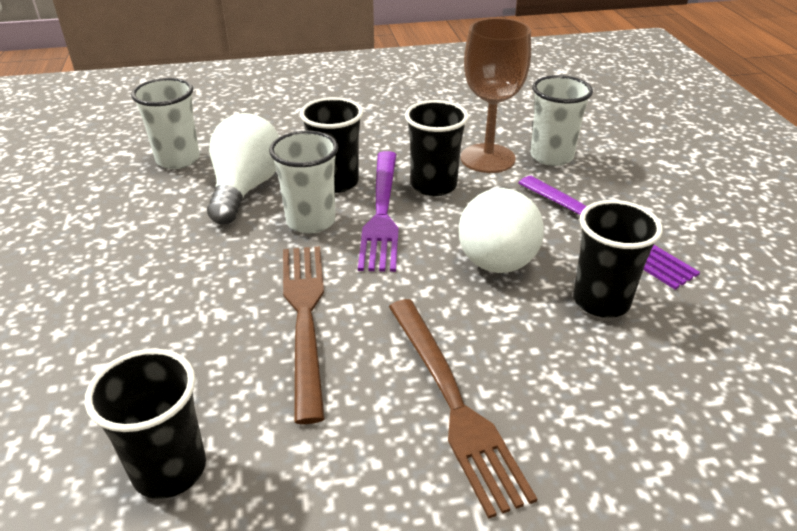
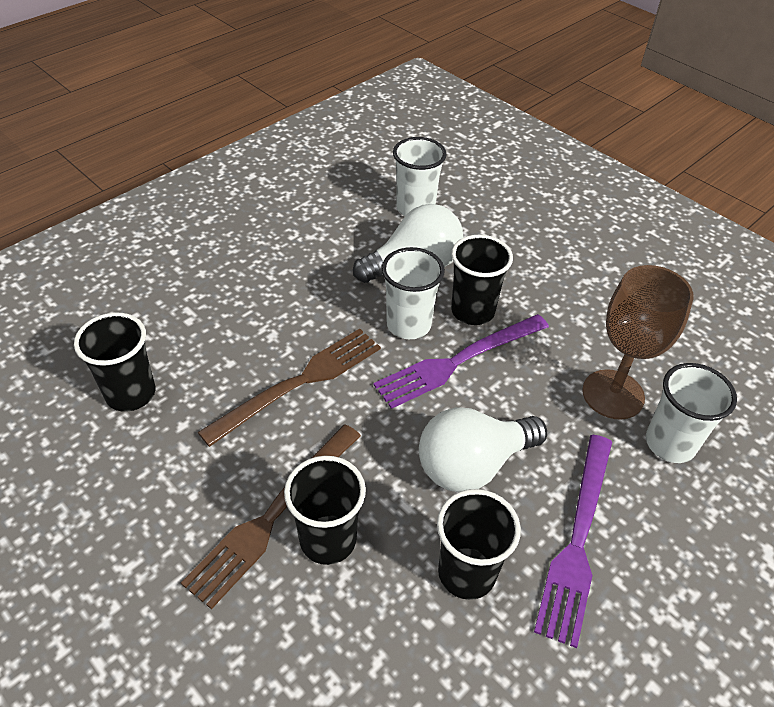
camera: 55 degrees right, 10 degrees up
(434, 185) = (529, 376): black cup -> black cup (328, 540)

